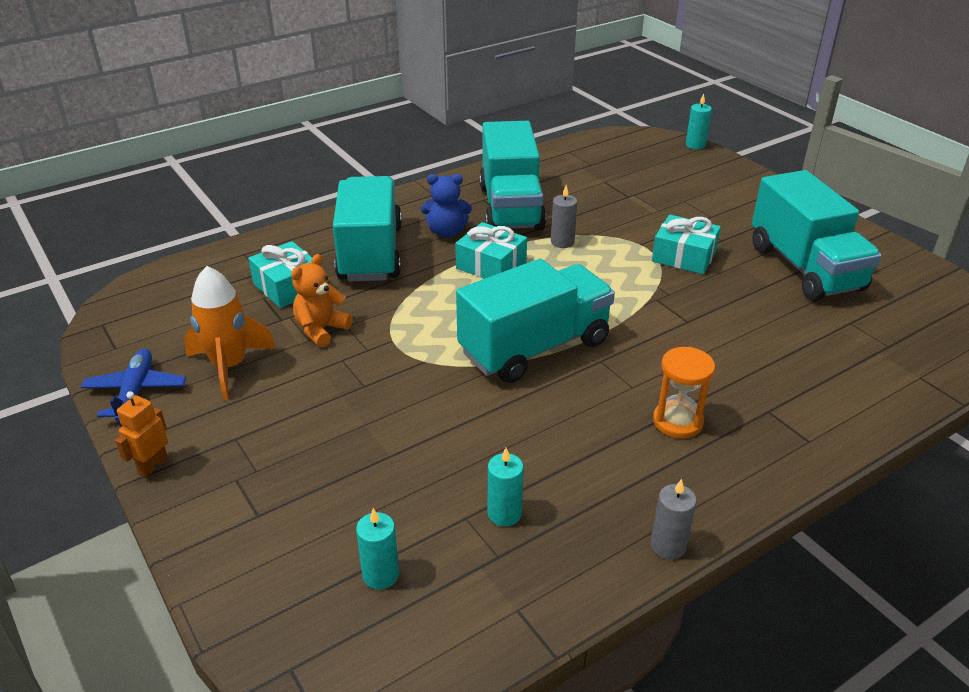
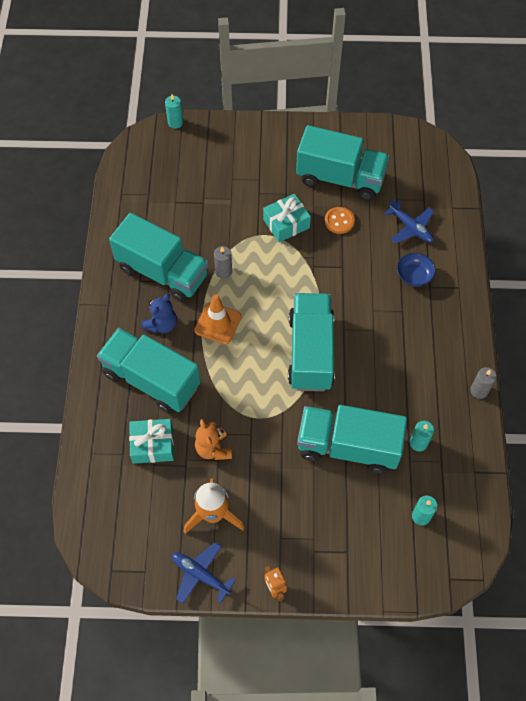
camera: 55 degrees left, 25 degrees up
(429, 441) = (348, 446): none -> turquoise truck
(491, 265) = (218, 323): turquoise gift -> orange traffic cone
(677, 421) = (410, 329): orange hourglass -> none
(746, 291) = (339, 221): none -> orange button
(763, 388) = (414, 276): none -> blue bowl
(829, 353) = (411, 228): none -> blue plane

